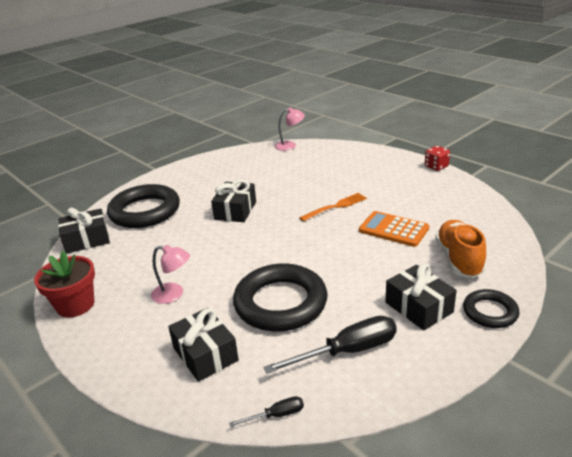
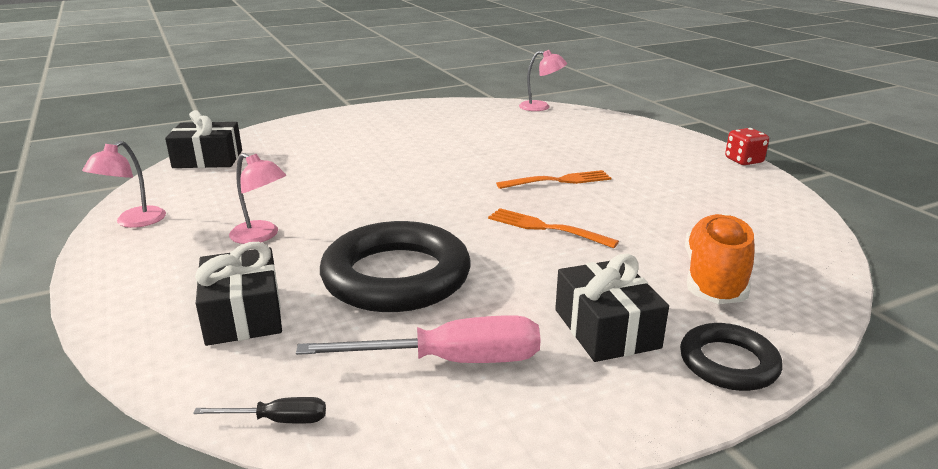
camera: 15 degrees right, 5 degrees down
(75, 305) = (133, 222): red flower pot -> pink lamp
(145, 211) = (301, 143): black ring -> none
(235, 211) = (415, 162): black gift -> none
(347, 351) = (451, 361): black screwdriver -> pink screwdriver
(348, 245) = (546, 228): none -> orange fork
(393, 229) = (629, 222): orange calculator -> none

